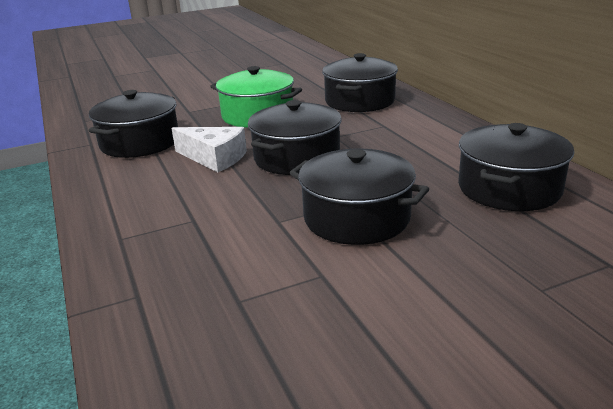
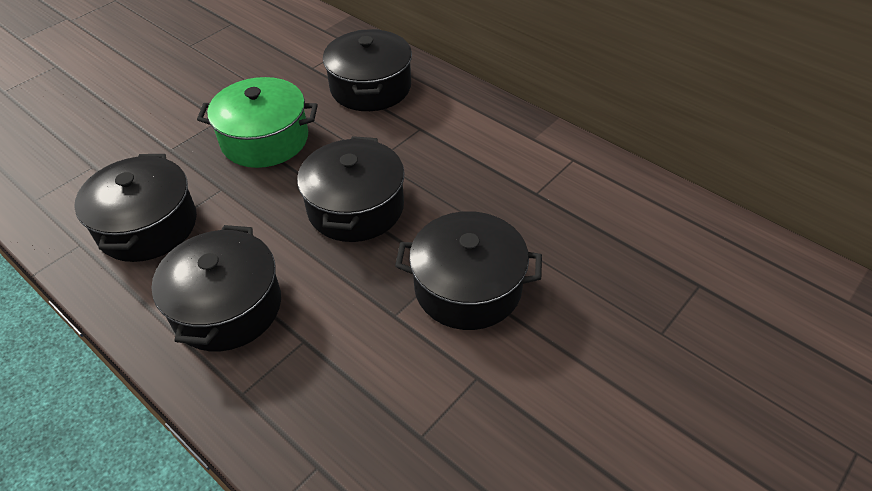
camera: 25 degrees left, 20 degrees up
(214, 158) = (262, 232): white cheese -> none
(509, 188) = (584, 204): black pot -> black pot (227, 307)

